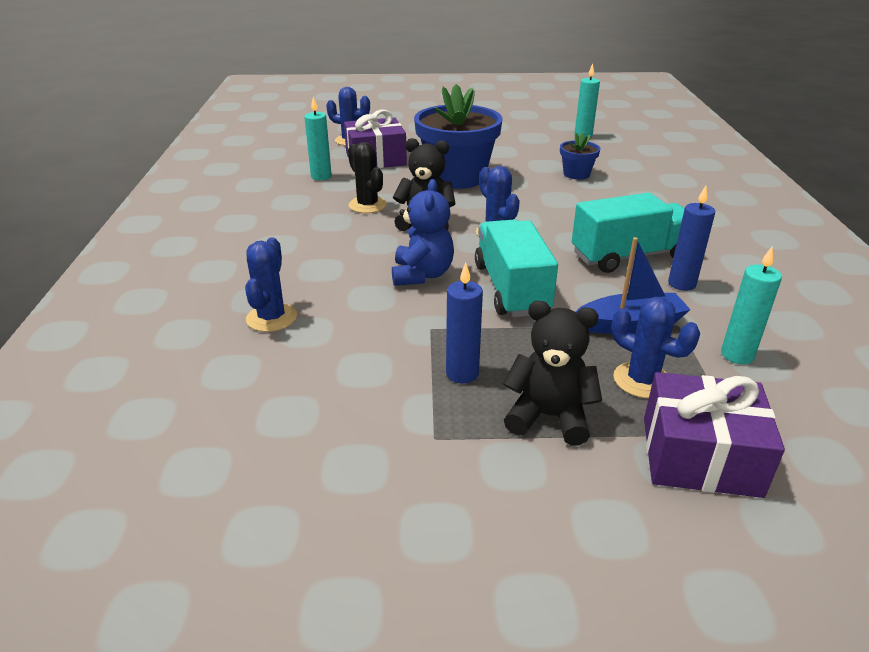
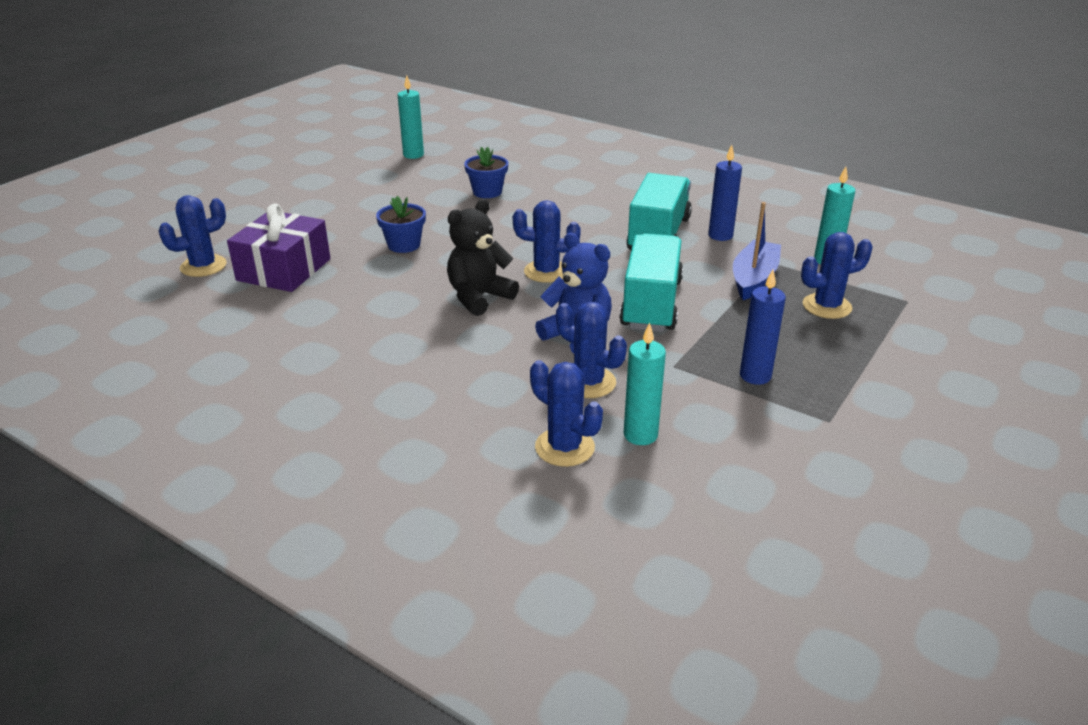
camera: 55 degrees left, 0 degrees up
(321, 176) = (274, 317): turquoise candle -> turquoise candle (640, 435)
(364, 300) = (588, 382): none -> blue cactus
(367, 205) = (393, 314): black cactus -> none
(457, 177) = (404, 245): blue flower pot -> blue flower pot, size x0.47
(511, 289) = (651, 304): turquoise truck -> turquoise truck turned 75 degrees clockwise
(549, 417) = (840, 361): black teddy bear -> none
(700, 456) = (921, 324): purple gift -> none

